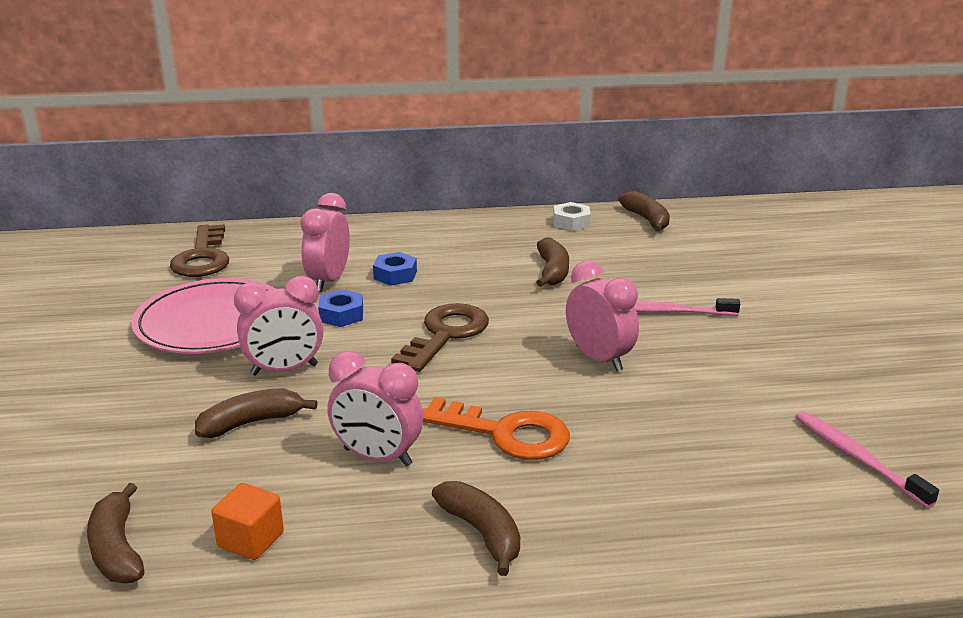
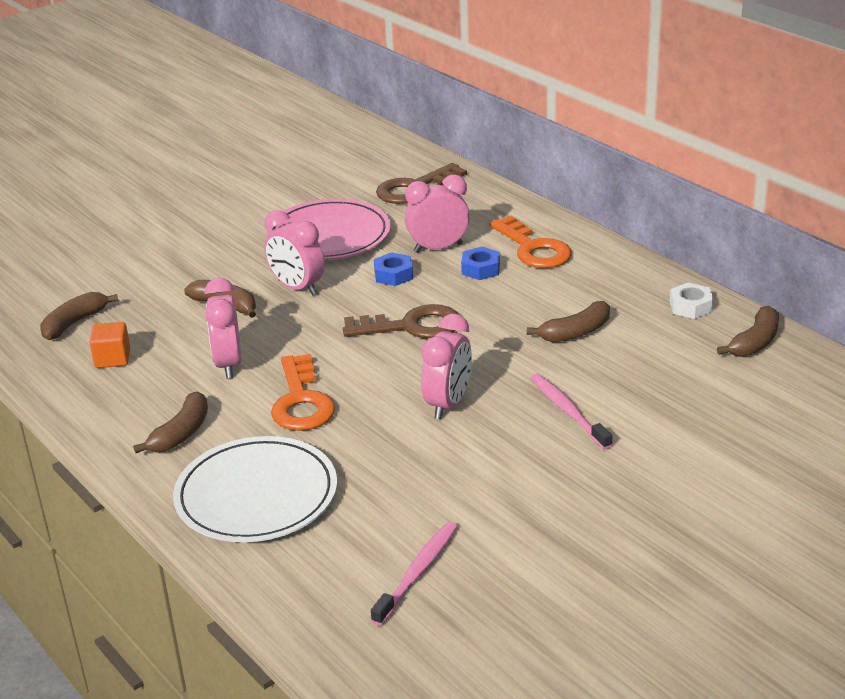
camera: 60 degrees right, 5 degrees up
(398, 245) = (533, 249): none -> orange key
(656, 515) = (256, 495): none -> white plate

